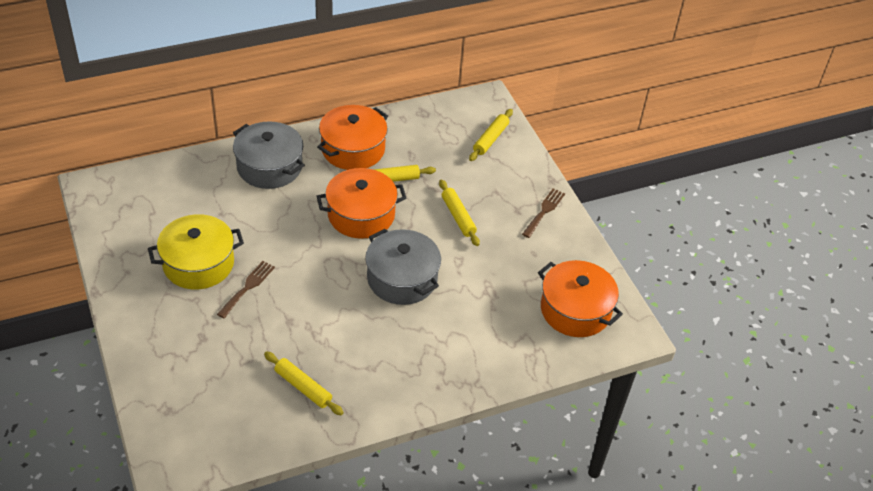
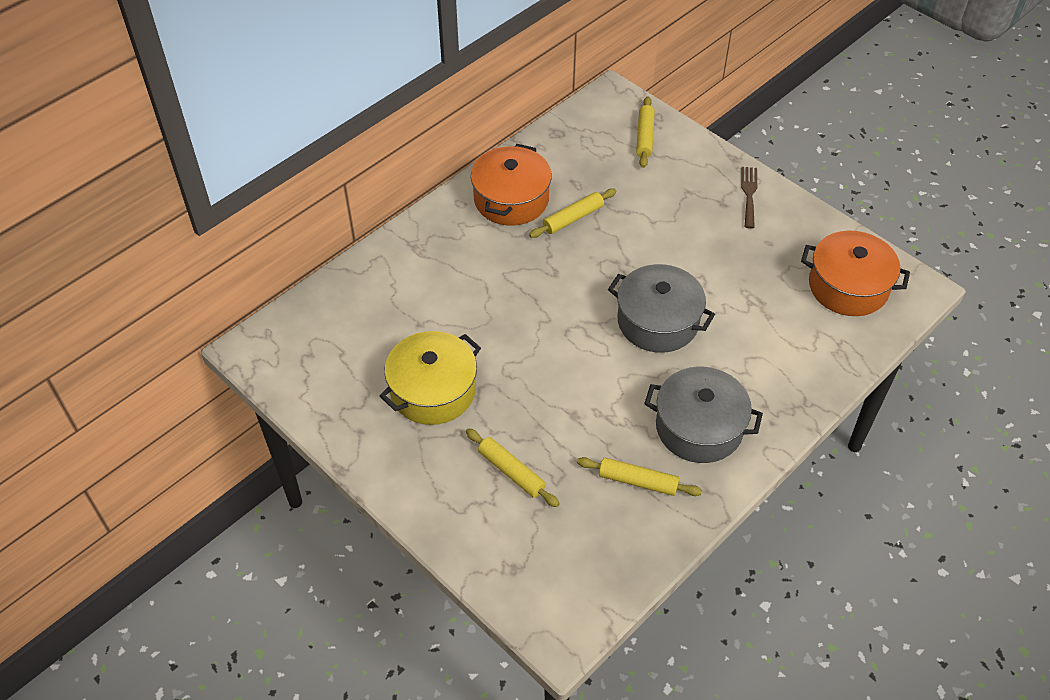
camera: 20 degrees left, 5 degrees up
(248, 287) = (504, 395): brown fork -> none
(269, 167) = (435, 252): grey pot -> grey pot (699, 427)
(361, 215) = (569, 268): orange pot -> none
(458, 217) = (669, 232): yellow rolling pin -> yellow rolling pin (511, 472)

